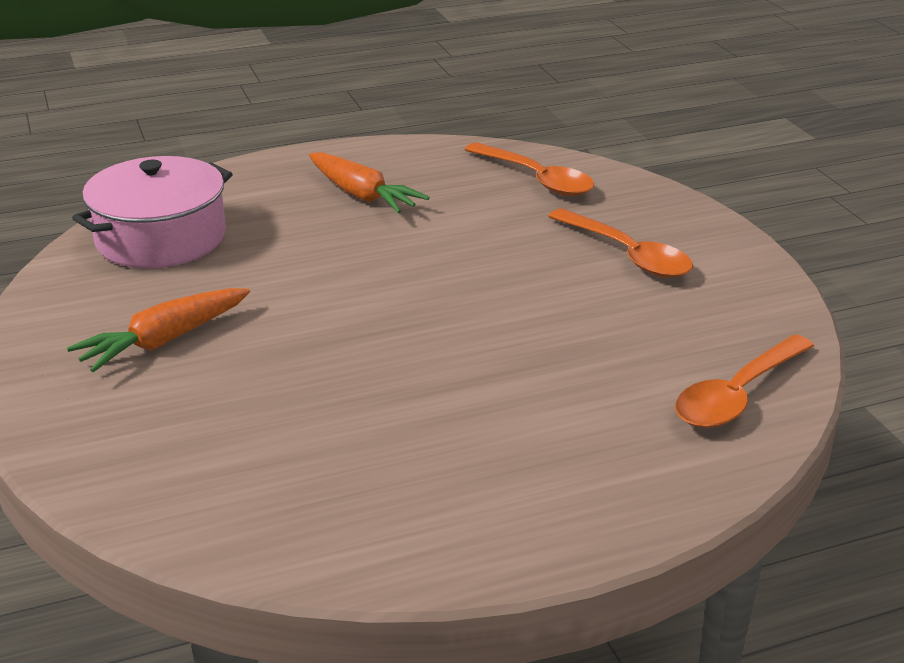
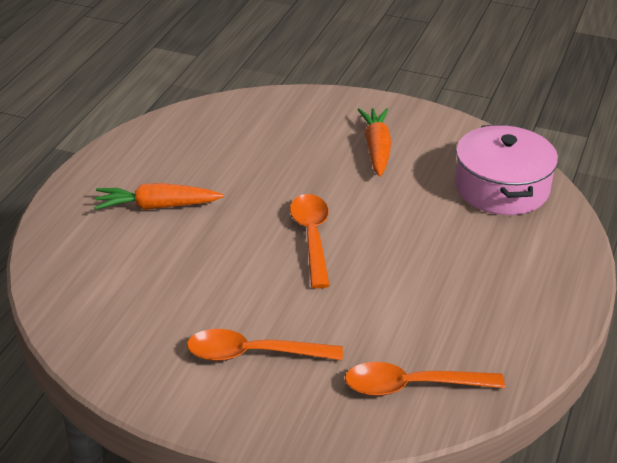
camera: 130 degrees right, 5 degrees up
(362, 195) = (478, 288): orange carrot -> orange carrot (156, 206)
(737, 395) = (77, 292): orange spoon -> orange spoon (312, 238)

